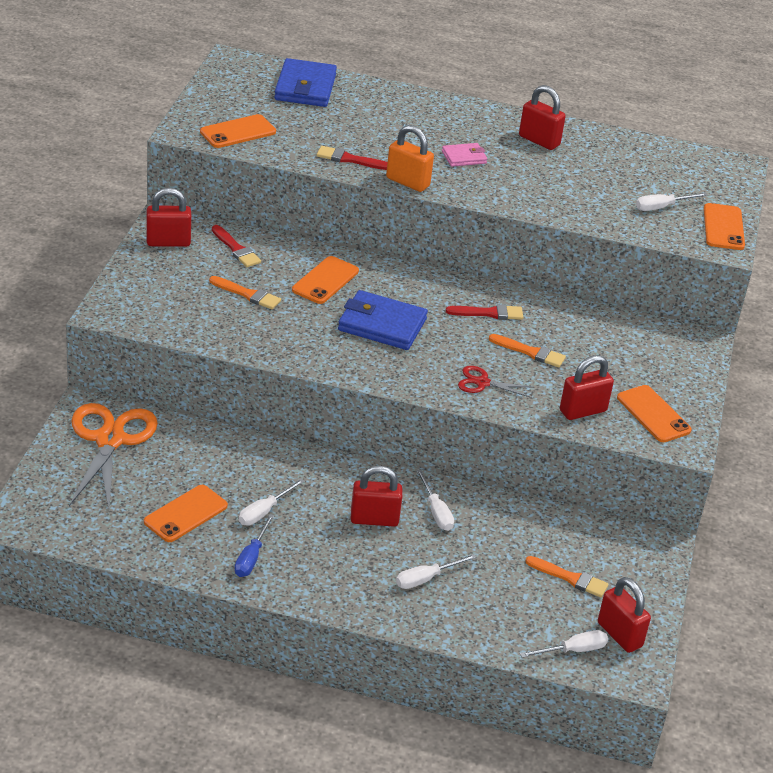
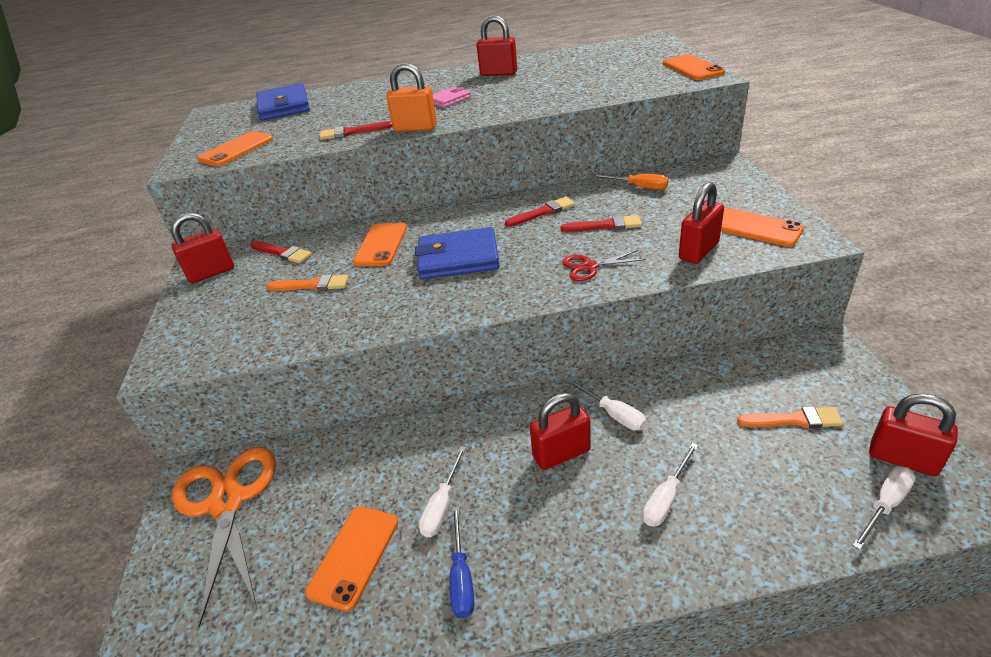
camera: 15 degrees left, 0 degrees up
(530, 352) = (605, 226): orange brush -> red brush
(598, 327) = (639, 187): none -> orange screwdriver
(661, 207) = (633, 74): white screwdriver -> none

